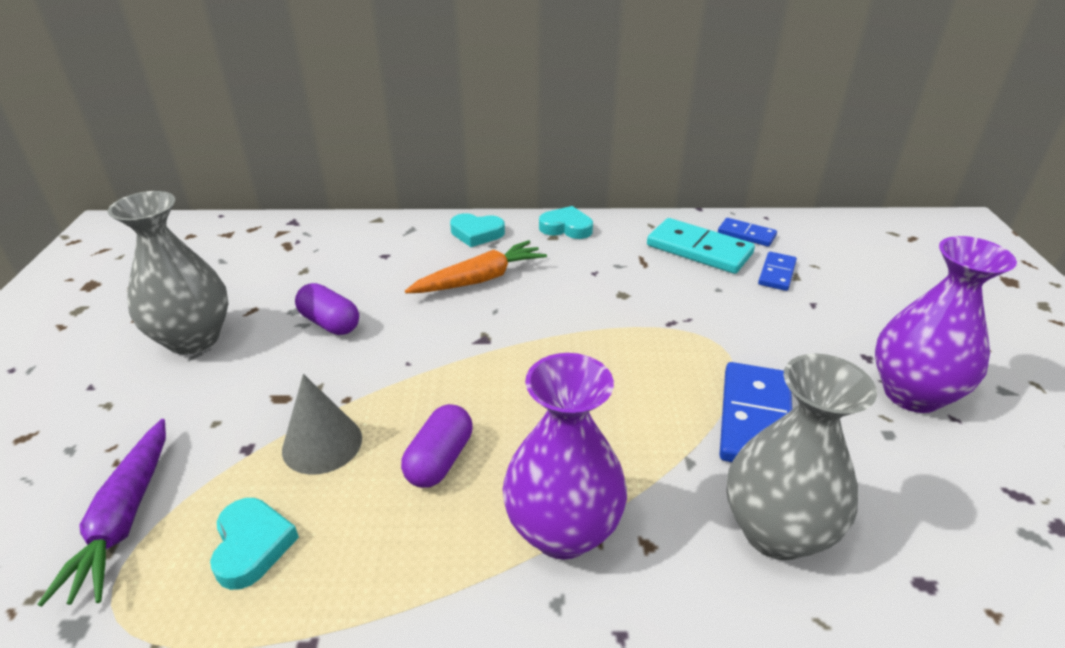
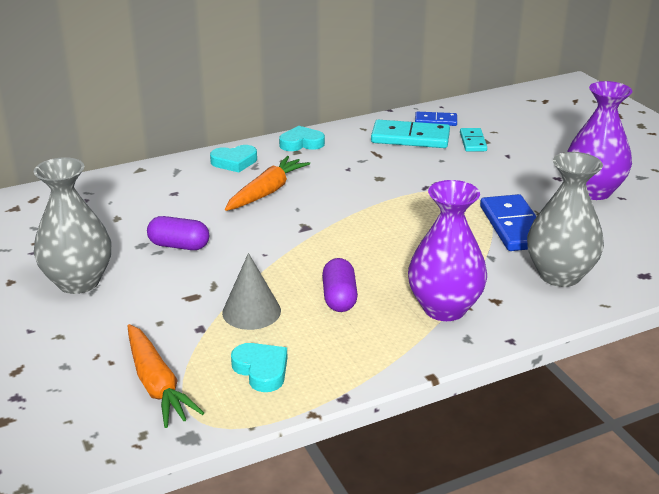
camera: 25 degrees left, 5 degrees down
(125, 518) = (157, 384): purple carrot -> orange carrot
(776, 273) = (472, 142): blue domino -> turquoise domino

